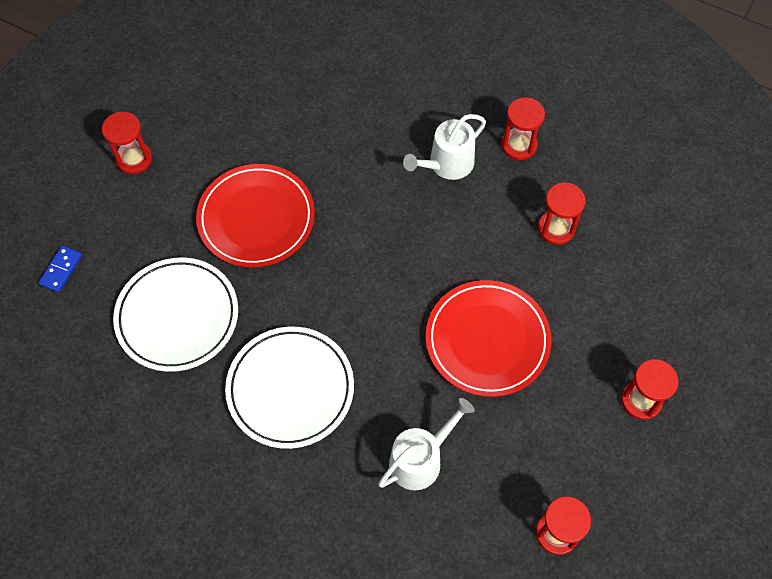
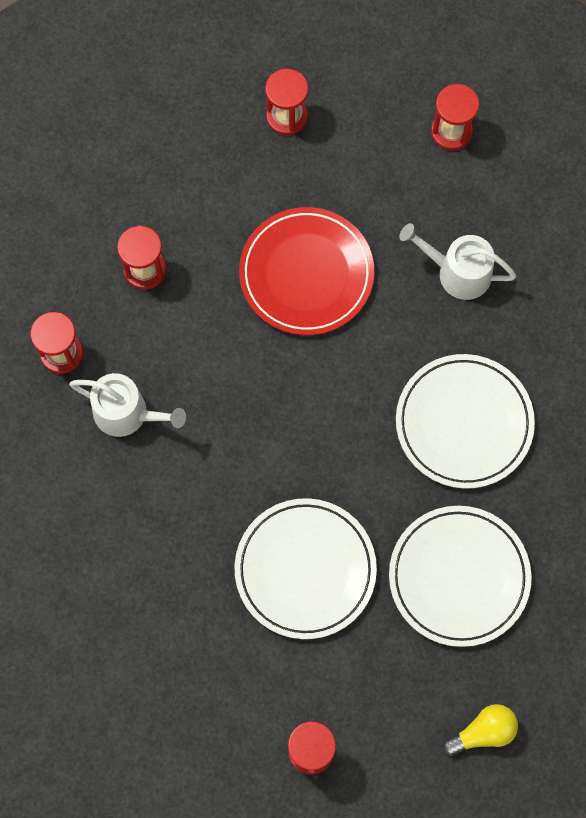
camera: 120 degrees left, 10 degrees up
(61, 270) = (483, 732): blue domino -> yellow light bulb
(256, 218) = (305, 569): red plate -> white plate

